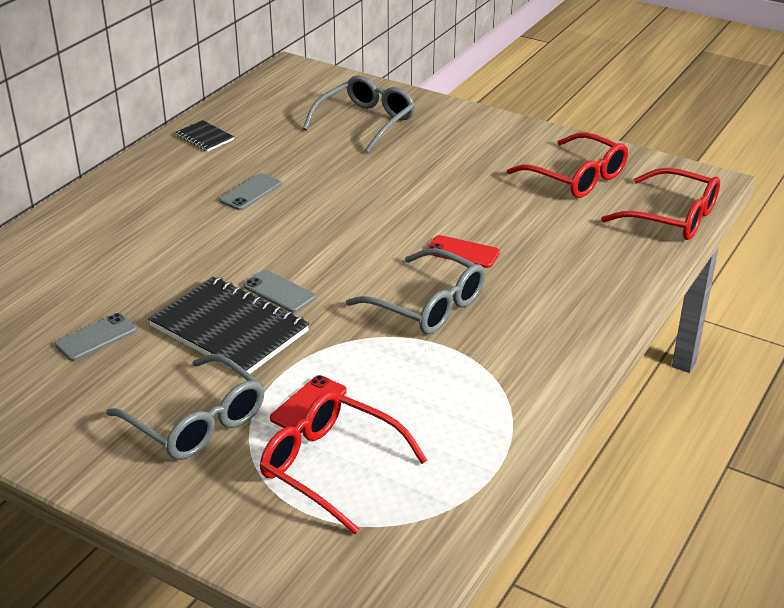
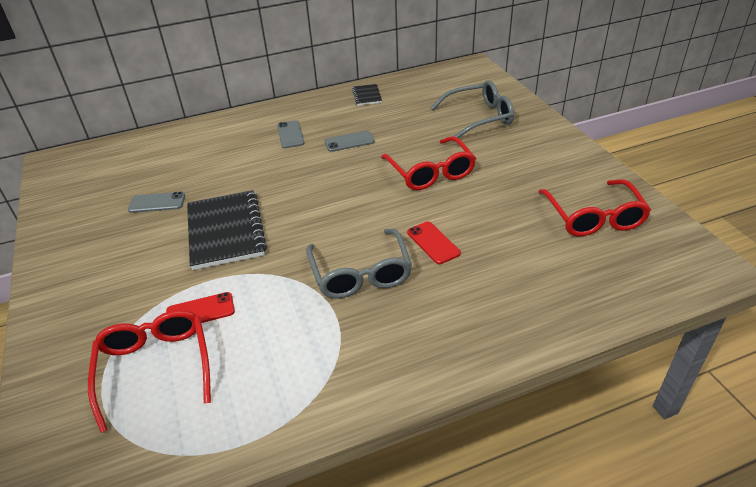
camera: 40 degrees right, 5 degrees up
(196, 421) = (132, 287): grey glasses -> none
(279, 292) = (283, 218): grey phone -> grey phone (290, 134)
(672, 217) = (644, 288): red glasses -> red glasses (430, 172)

